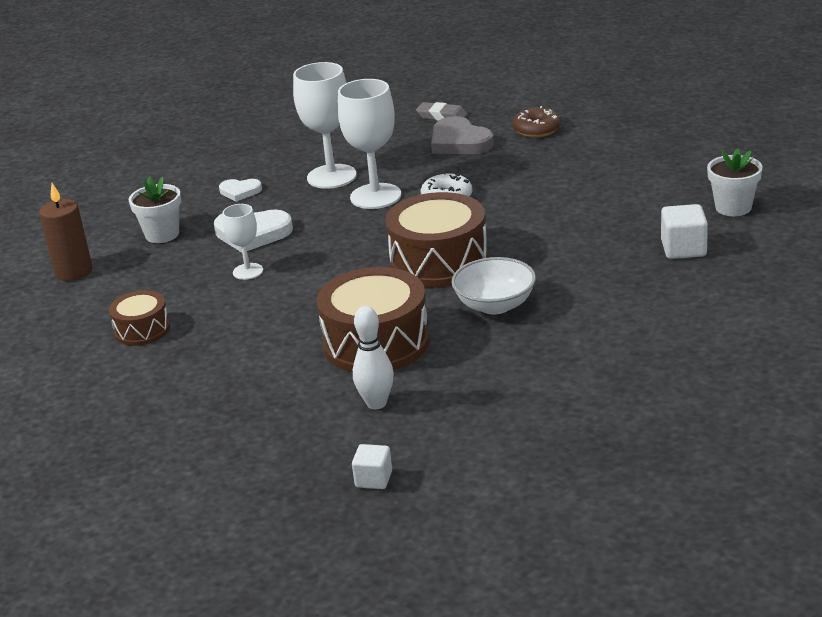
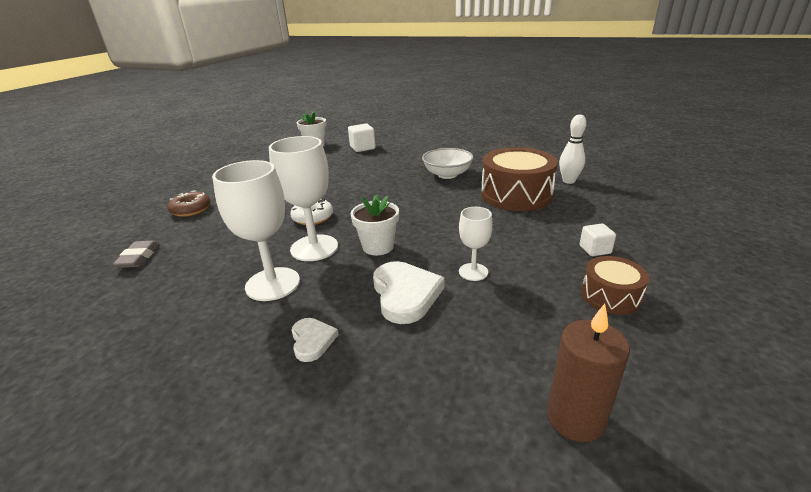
camera: 115 degrees left, 0 degrees up
(162, 234) = (438, 367): white flower pot -> white flower pot (378, 247)
(373, 479) = (622, 168): white cube -> white cube (595, 249)
(439, 261) = (408, 199): brown drum -> none
(459, 142) = (205, 235): grey heart -> none

